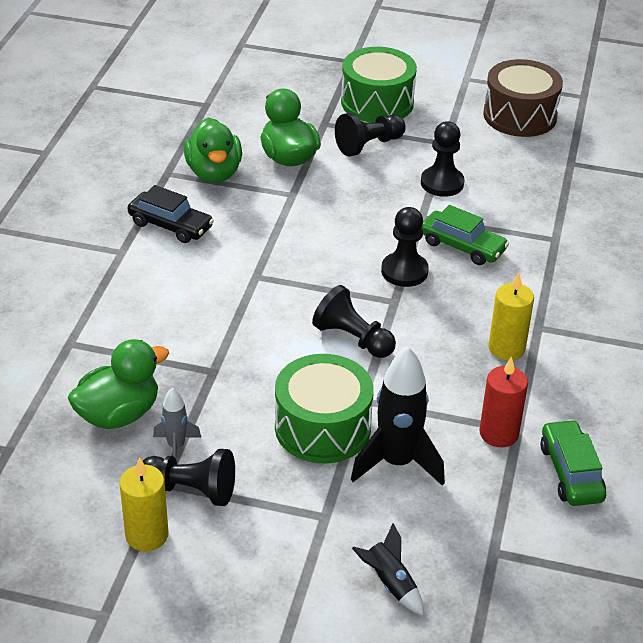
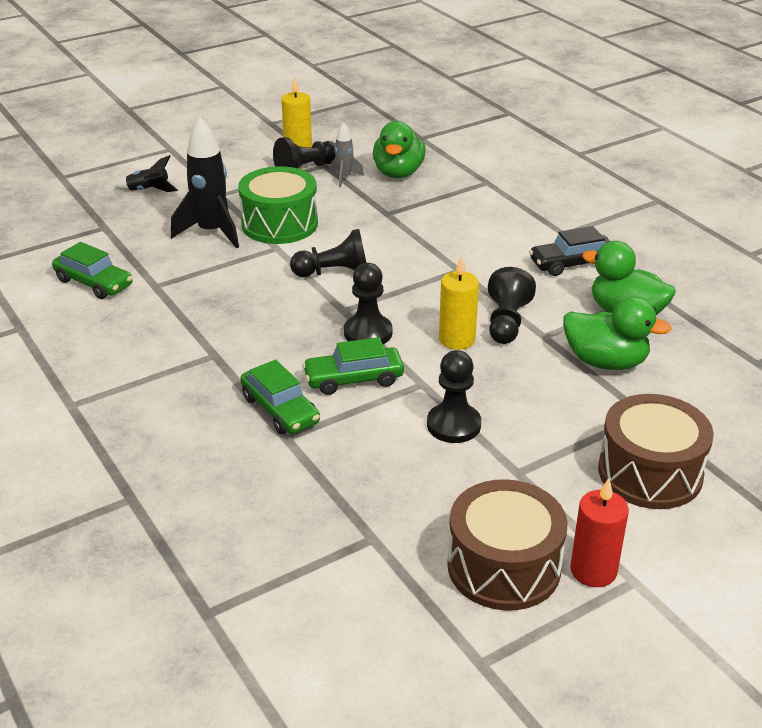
camera: 135 degrees right, 5 degrees down
(369, 145) = (572, 419): black pawn -> black pawn (506, 322)
(377, 102) = (650, 473): green drum -> brown drum
(499, 433) = (165, 277): red candle -> red candle (593, 570)
(506, 348) = (221, 326): yellow candle -> yellow candle (457, 339)
(538, 257) = (280, 410): none -> green car

